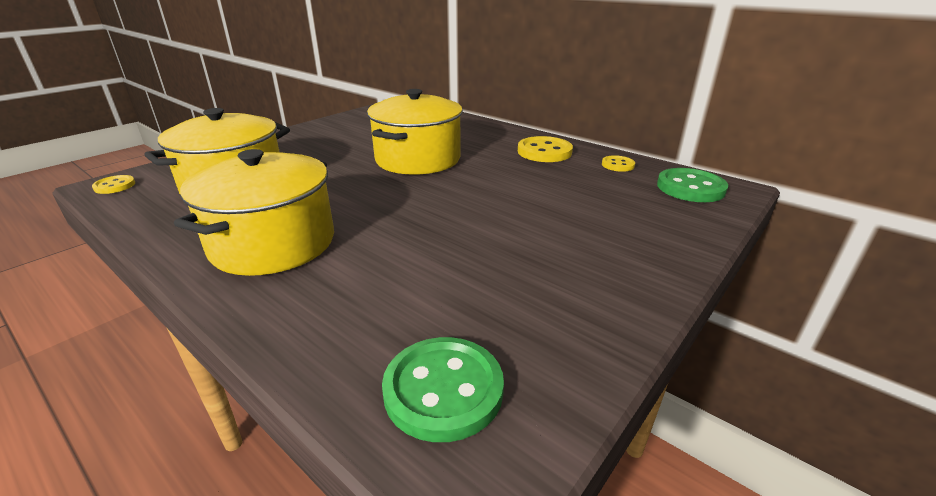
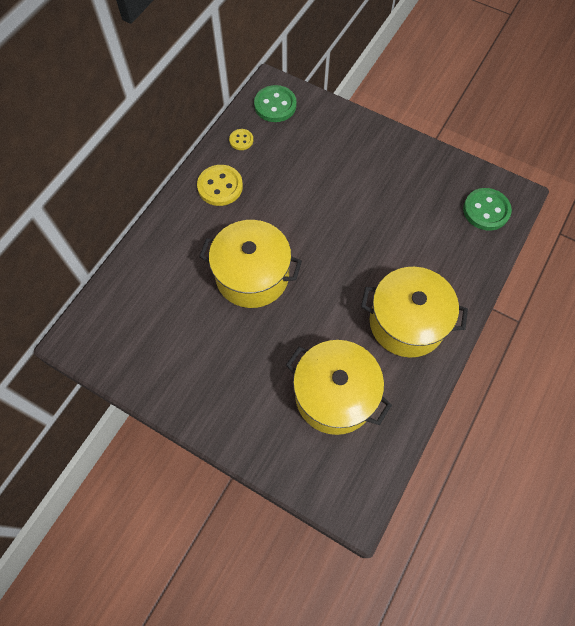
camera: 100 degrees left, 35 degrees up
(115, 186) = (356, 498): yellow button -> none

